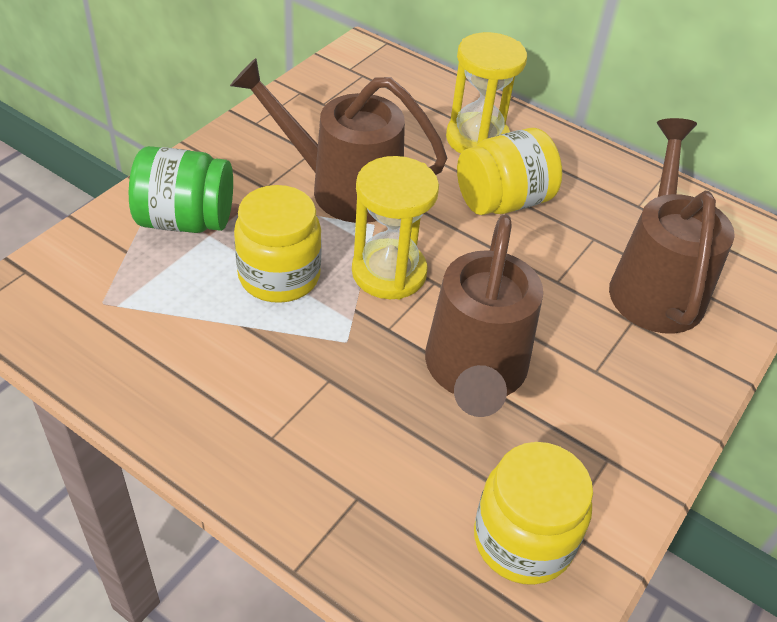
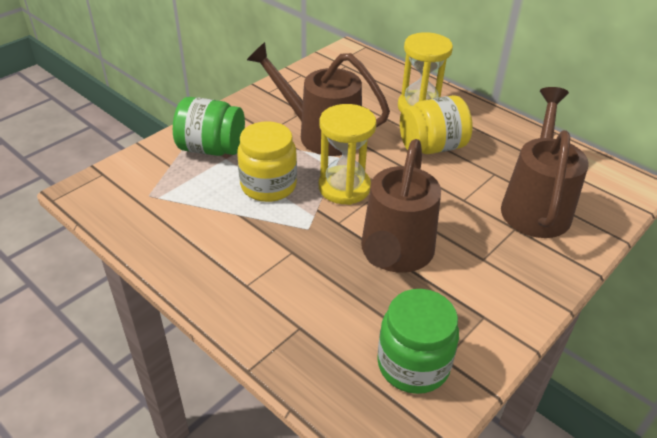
camera: 10 degrees right, 5 degrees down
(523, 540) = (413, 364): yellow jar -> green jar

